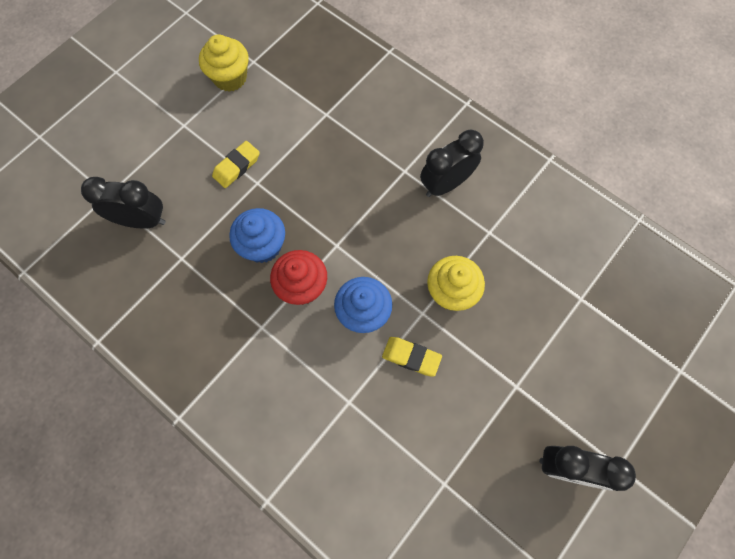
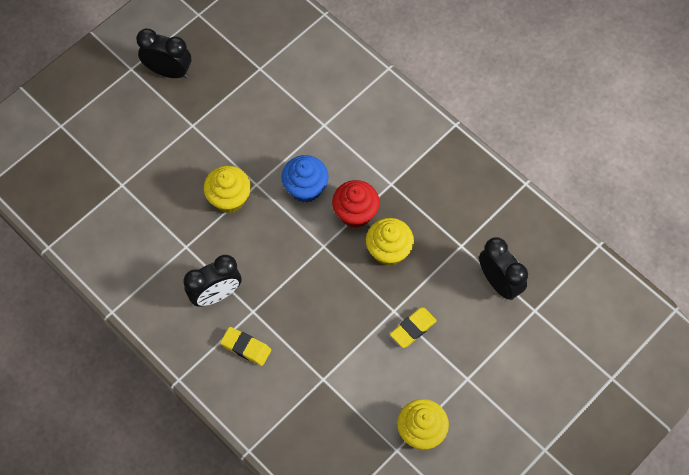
camera: 175 degrees left, 5 degrees down
(142, 220) = (499, 282): black clock -> black clock turned 135 degrees counterclockwise
(263, 246) = (388, 250): blue cupcake -> yellow cupcake
(411, 357) = (271, 152): yellow eraser -> yellow eraser (246, 347)

